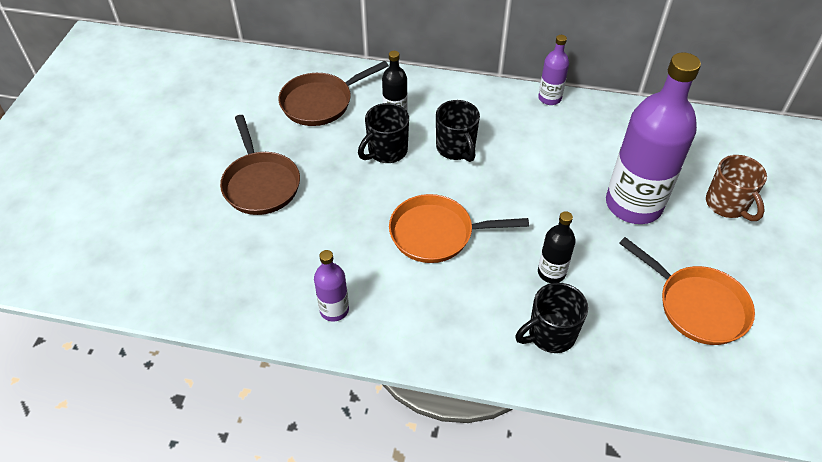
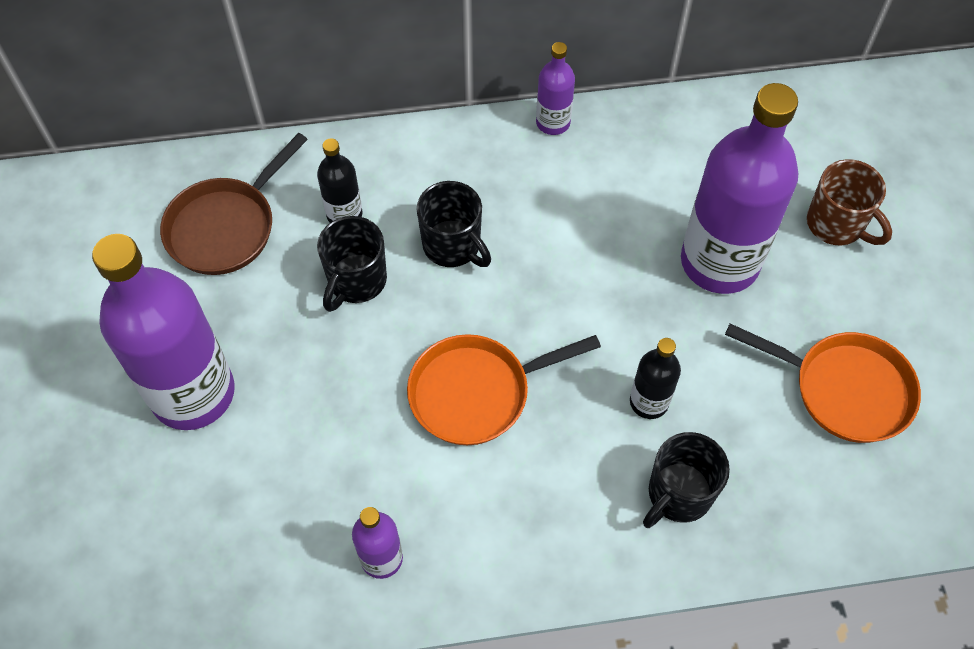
camera: 20 degrees left, 10 degrees up
(260, 184) = (193, 393): brown pan -> purple bottle

